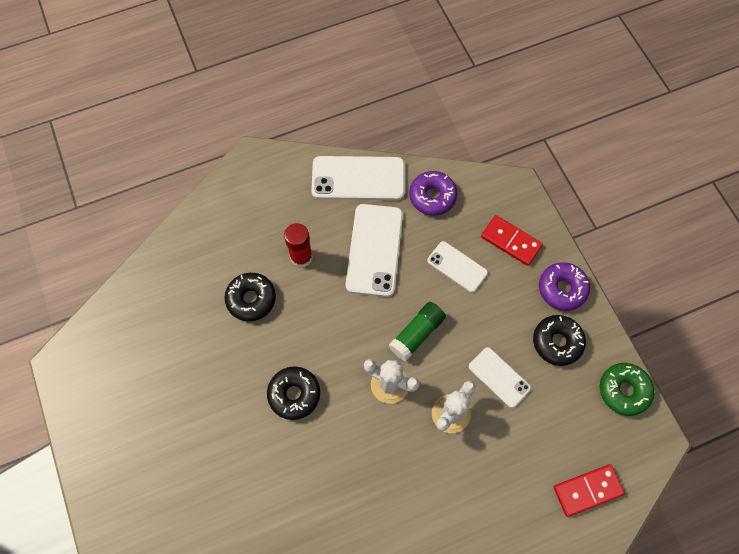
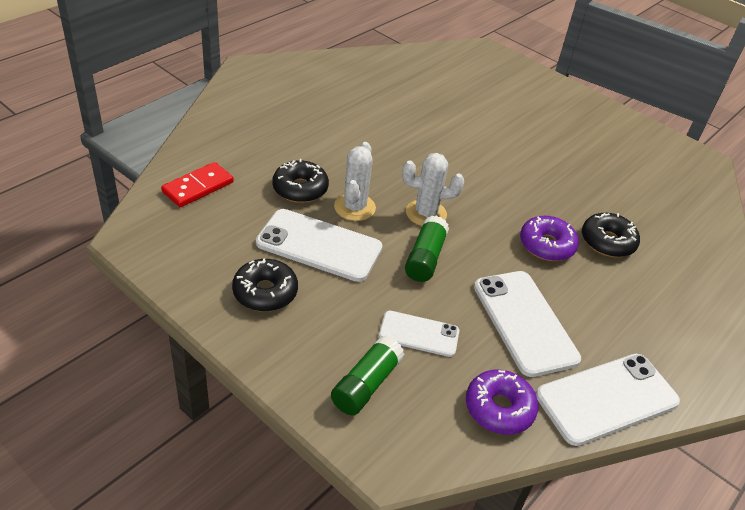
camera: 150 degrees right, 25 degrees down
(294, 394) = (506, 186): black donut -> black donut (300, 189)
(301, 257) = (594, 291): red glue stick -> none
(499, 377) = (319, 245): white phone -> white phone, size x1.68
(510, 241) = (366, 384): red domino -> green glue stick
(562, 289) = (277, 348): purple donut -> purple donut (546, 245)
(623, 390) = (174, 269): green donut -> none

